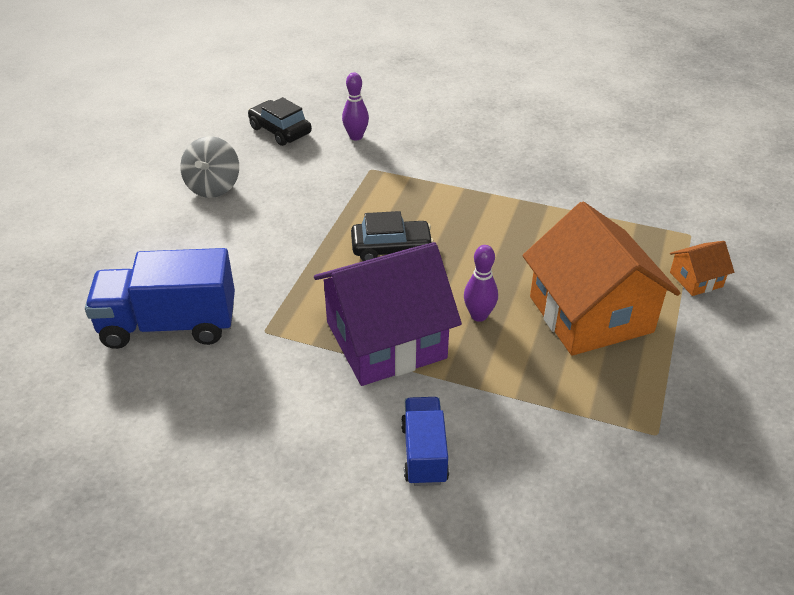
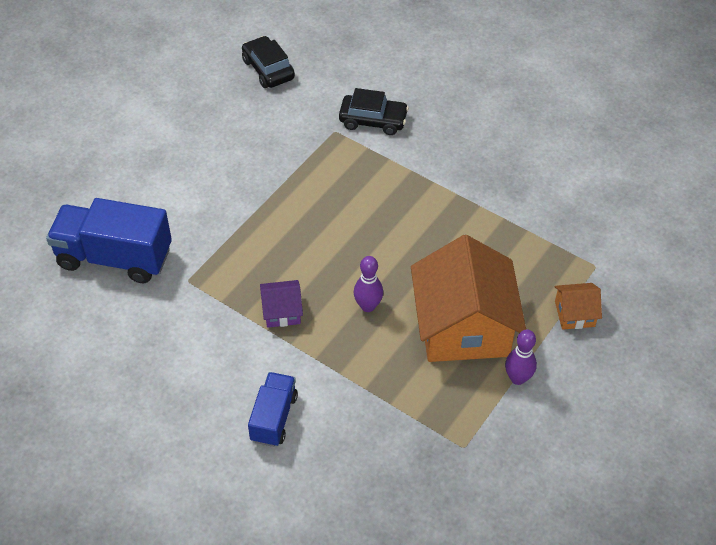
camera: 15 degrees right, 10 degrees up
(213, 187) = (189, 123): grey spinning top -> none
(356, 136) = (335, 90): purple bowling pin -> purple bowling pin (517, 378)
(386, 340) = (282, 311): purple house -> purple house, size x0.43
(391, 248) = (320, 222): black car -> black car (373, 120)

